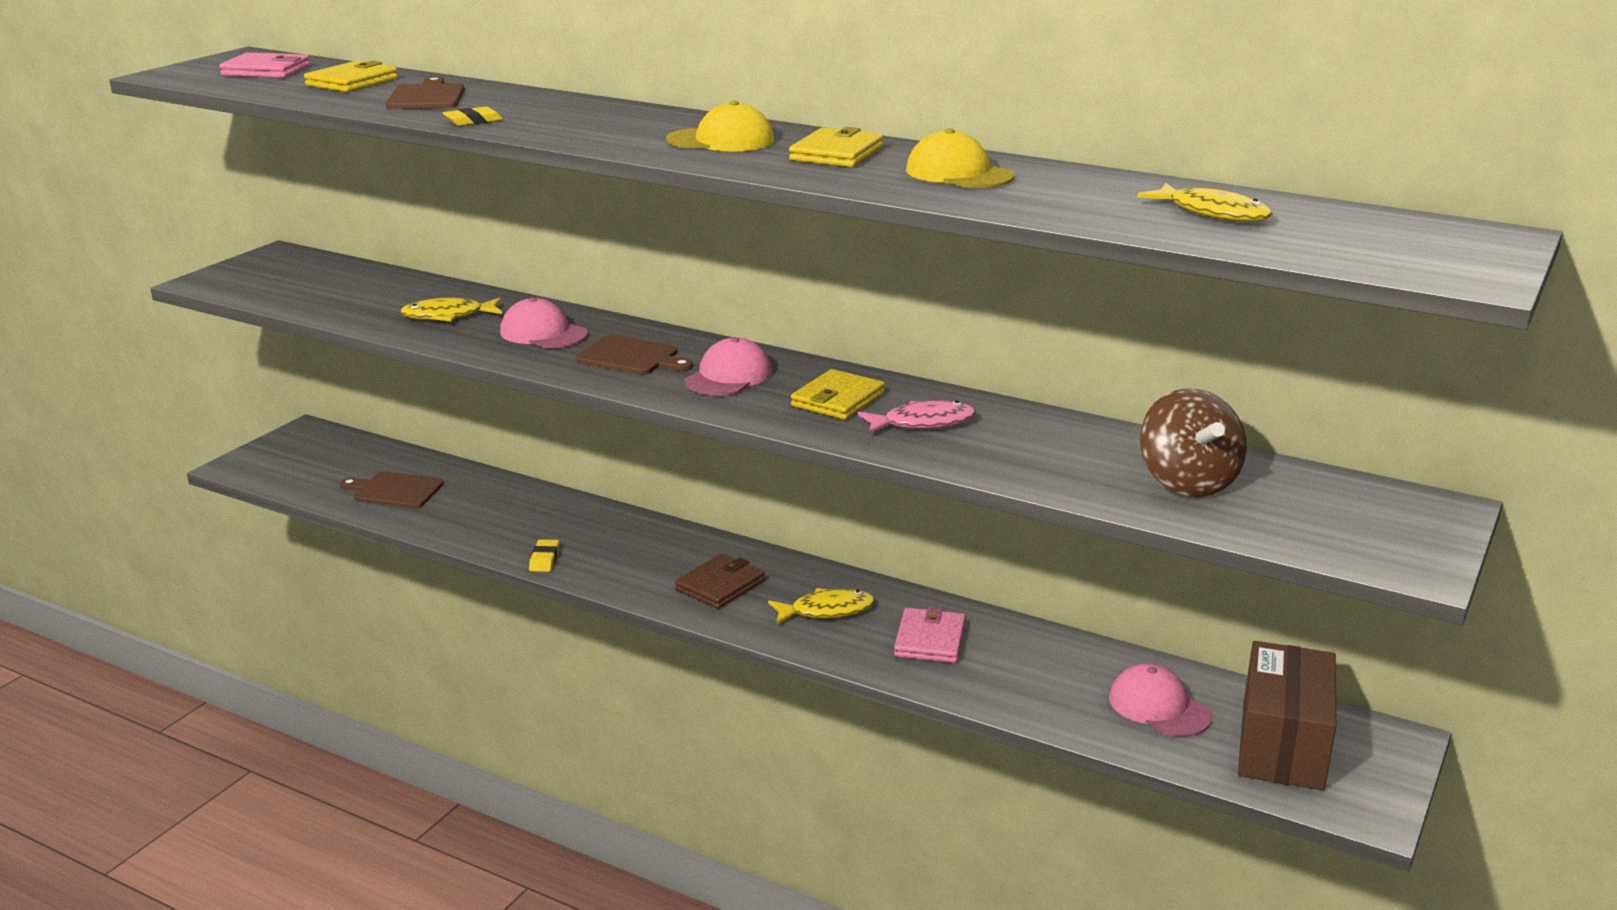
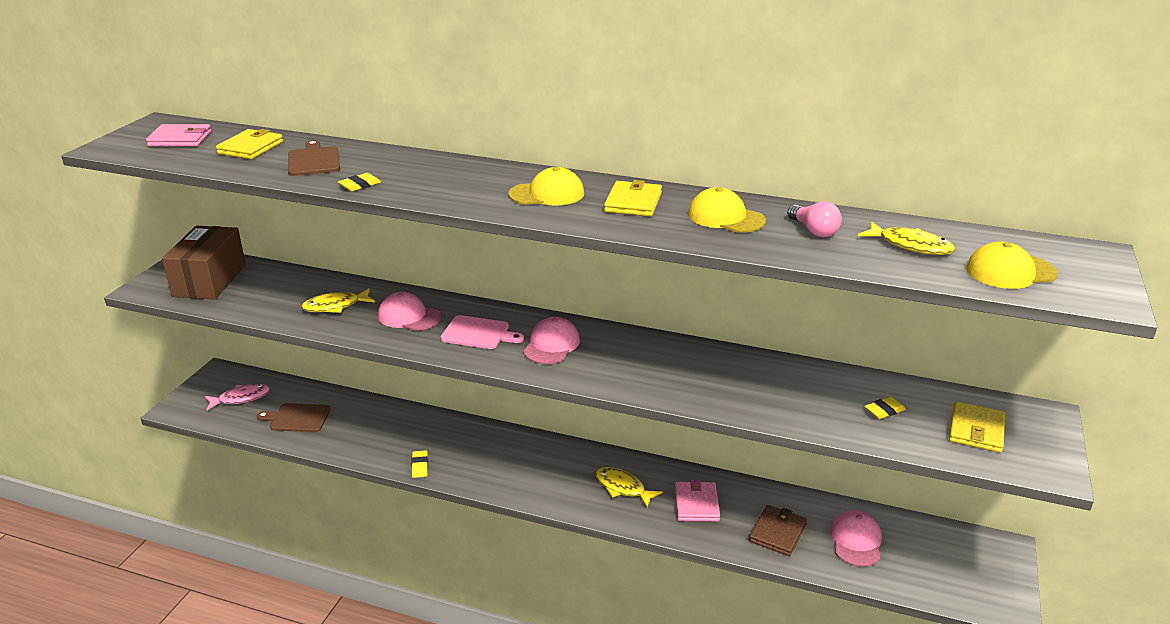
camera: 10 degrees left, 5 degrees up
(631, 357) = (478, 333): brown cutting board -> pink cutting board
(720, 585) = (546, 475): brown wallet -> brown wallet (777, 533)
(827, 611) = (622, 488): yellow fish -> yellow fish turned 120 degrees counterclockwise
(838, 400) = (632, 359): yellow wallet -> yellow wallet (976, 430)
(923, 423) = (696, 375): pink fish -> pink fish (241, 398)
(1078, 192) = (813, 230): none -> pink light bulb
(1159, 707) = (856, 541): pink cap -> pink cap turned 60 degrees clockwise
(1187, 482) = (884, 410): brown spinning top -> yellow eraser
(1282, 745) = (939, 561): brown box -> brown box (209, 280)
(1345, 245) = (1010, 271): none -> yellow cap

